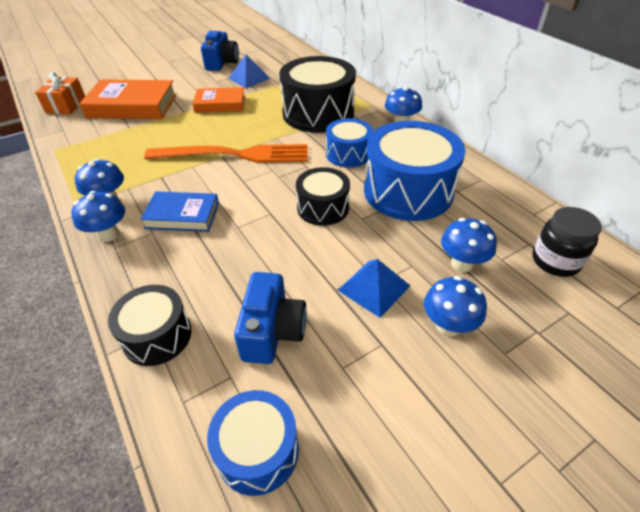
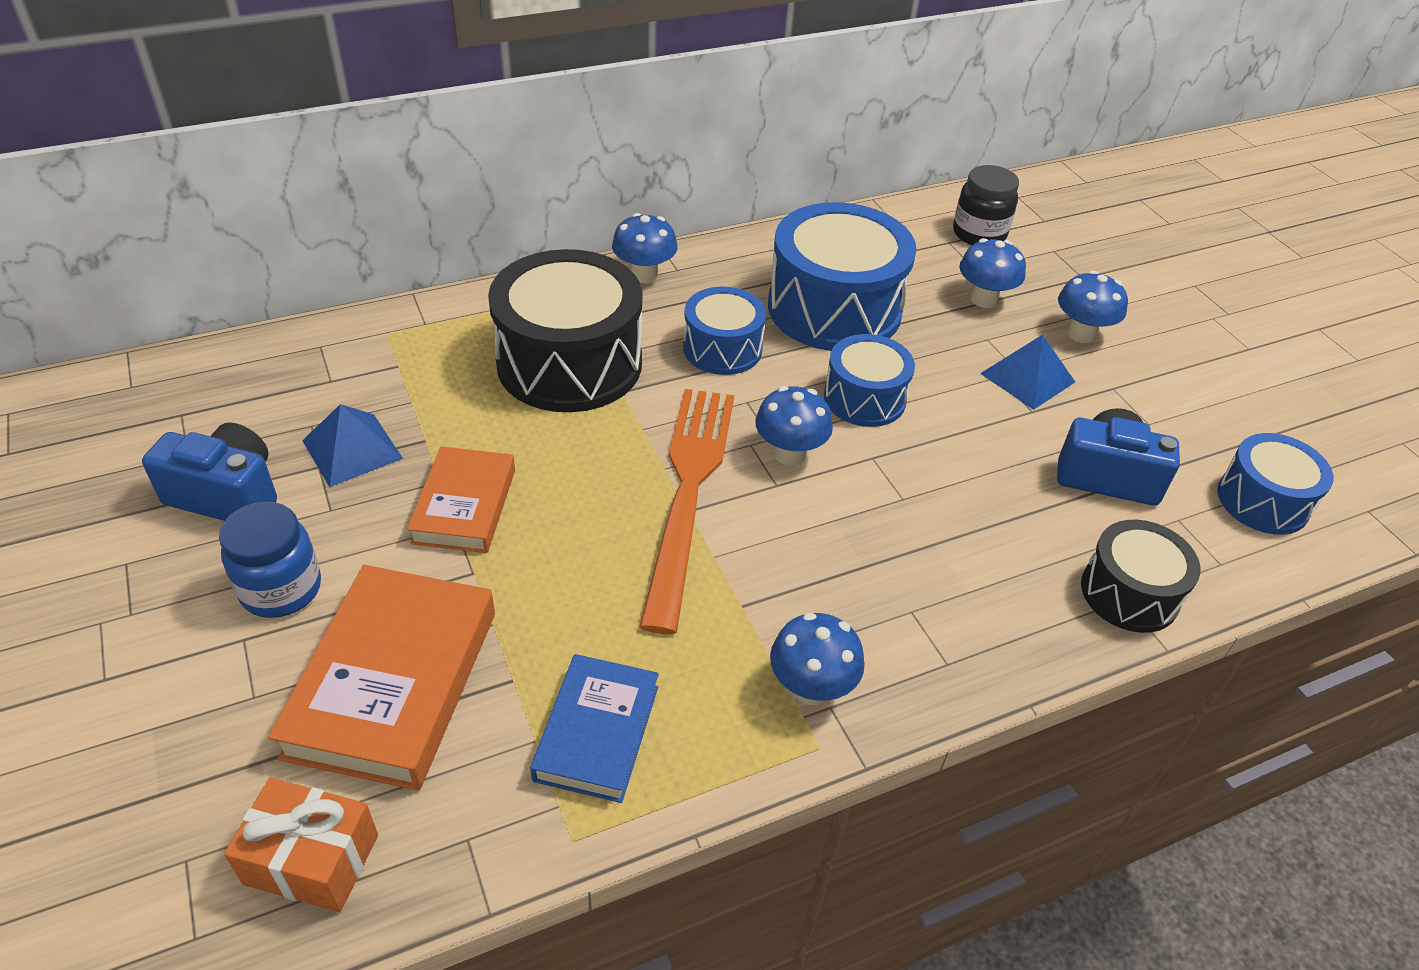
camera: 85 degrees left, 0 degrees up
(109, 234) = (914, 676): blue mushroom -> blue mushroom (789, 453)
(177, 80) = (281, 589): none -> blue jar
(182, 215) = (869, 569): blue book -> blue book (597, 732)
(323, 208) = (864, 398): black drum -> blue drum

